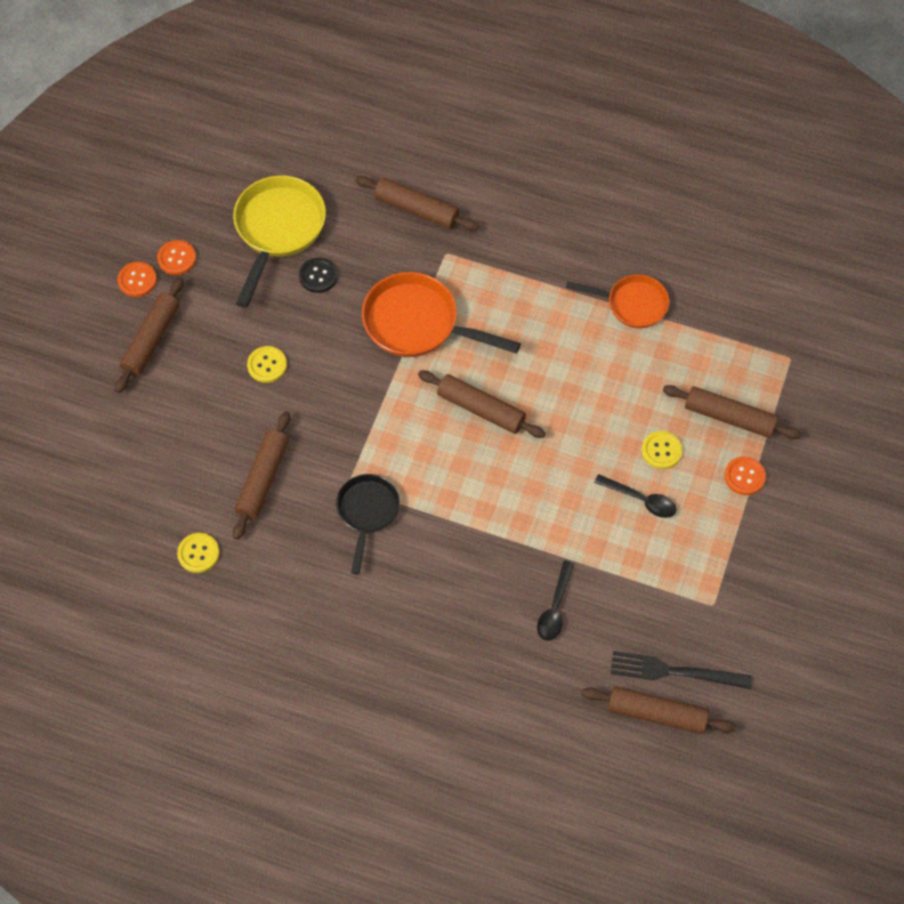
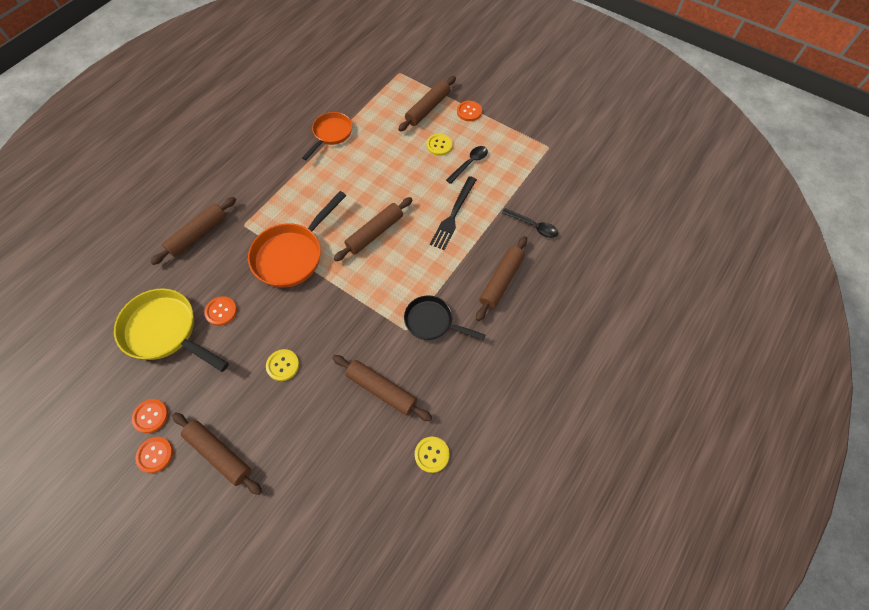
camera: 75 degrees left, 0 degrees up
(318, 276) = (221, 311): black button -> orange button
(656, 714) = (615, 191): brown rolling pin -> brown rolling pin (501, 281)
(674, 671) = (588, 176): black fork -> black fork (453, 215)

